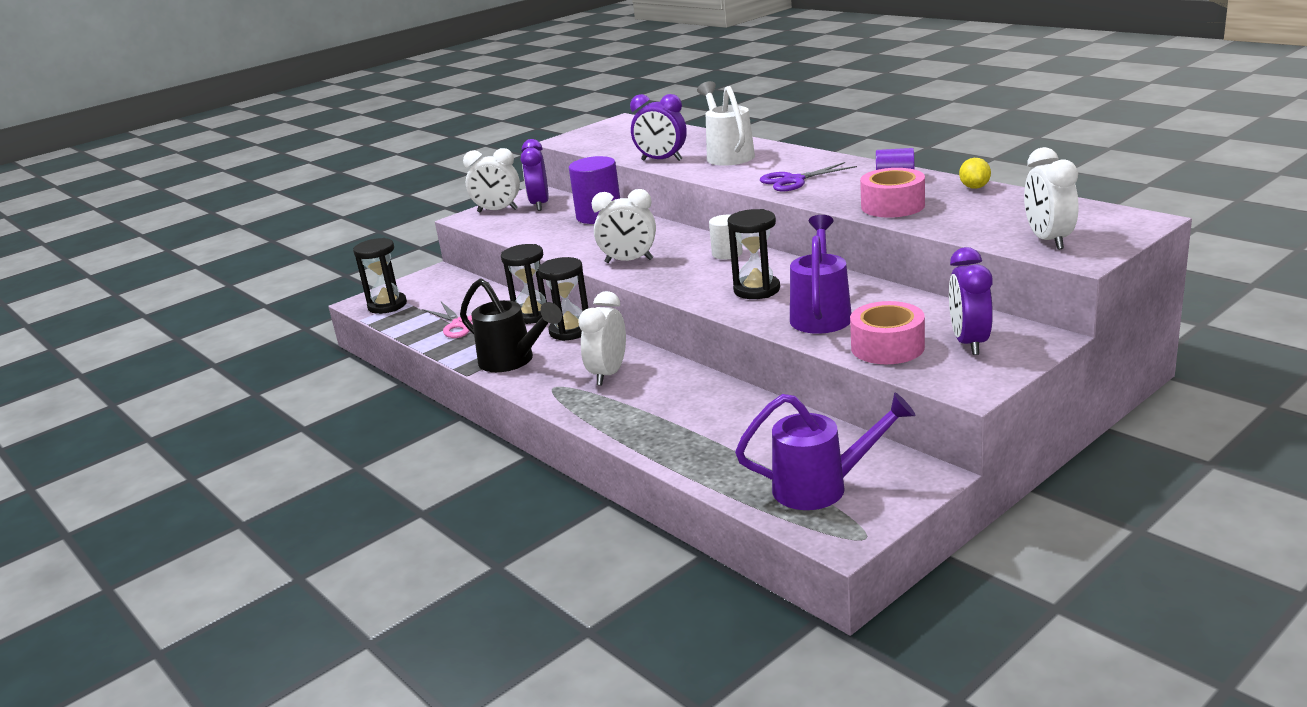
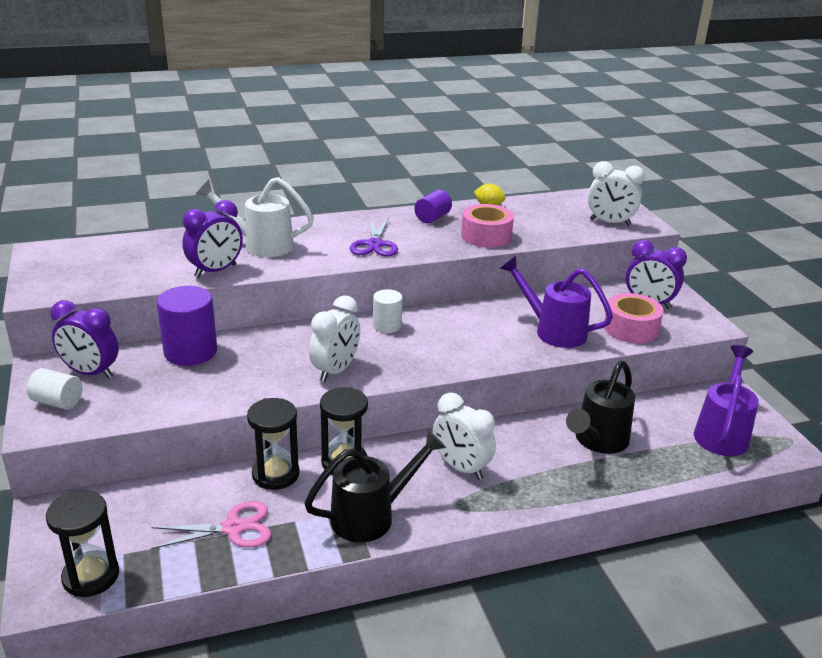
camera: 70 degrees left, 5 degrees up
(497, 211) = (57, 402): white clock -> white cylinder
(720, 422) = (597, 441): none -> black watering can
(756, 290) = (478, 338): black hourglass -> none

